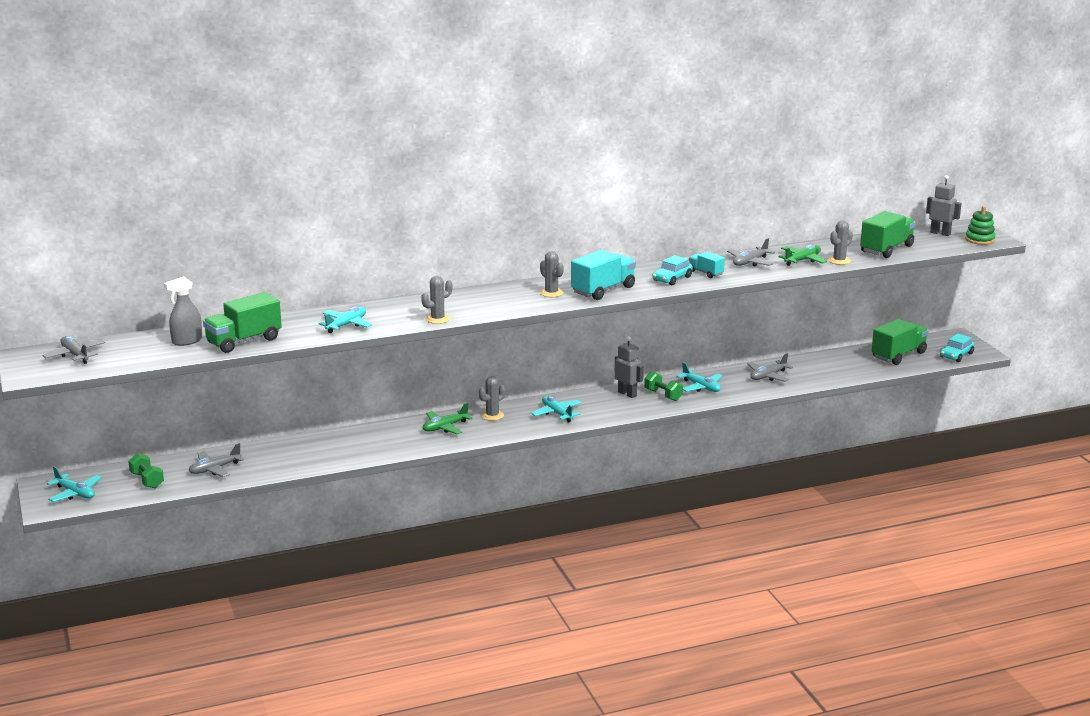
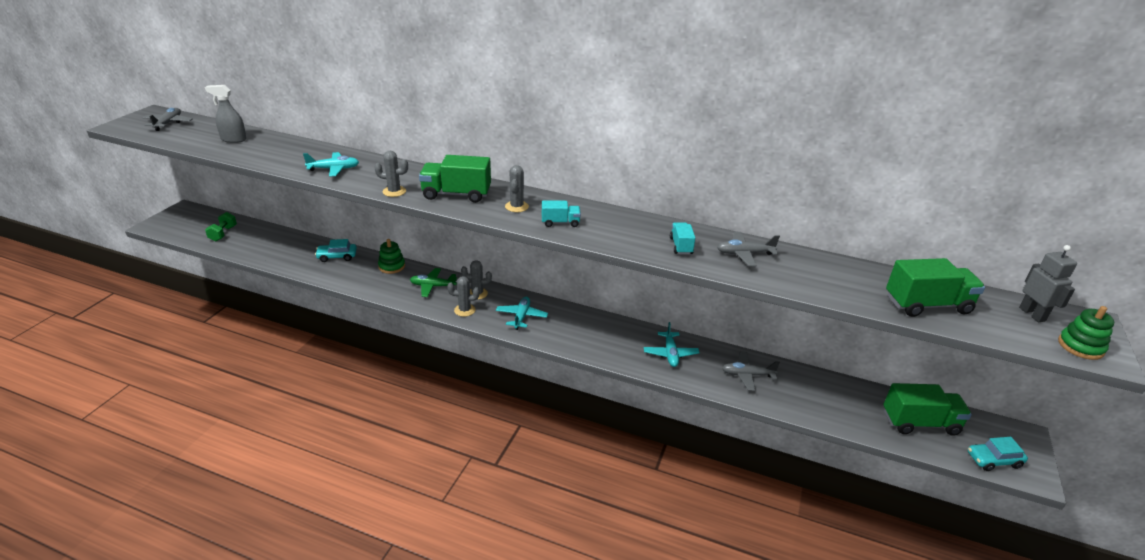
camera: 40 degrees right, 10 degrees up
(75, 493) = (181, 223): turquoise plane -> none
(214, 469) = (264, 245): grey plane -> none
(244, 341) = (257, 153): green truck -> green truck (456, 194)
(378, 431) = (392, 266): none -> green stacking toy
(603, 290) = (560, 223): turquoise truck -> turquoise truck, size x0.54
(627, 394) = (601, 327): grey robot -> none
(663, 395) = (626, 344): green dumbbell -> none
(672, 279) = (639, 238): turquoise car -> turquoise car (337, 256)
(802, 260) = (804, 275): green plane -> none
(839, 261) = (845, 294): grey cactus -> grey cactus (464, 310)

